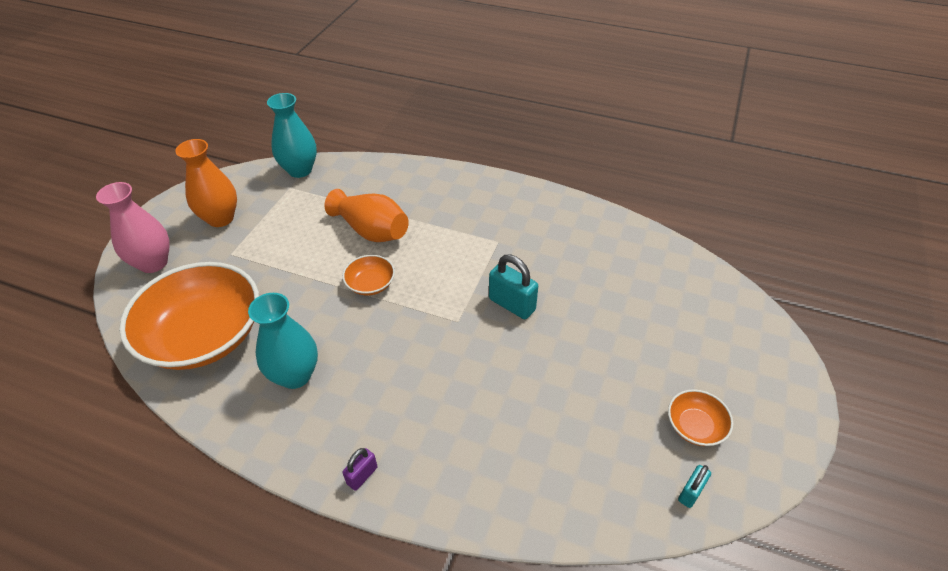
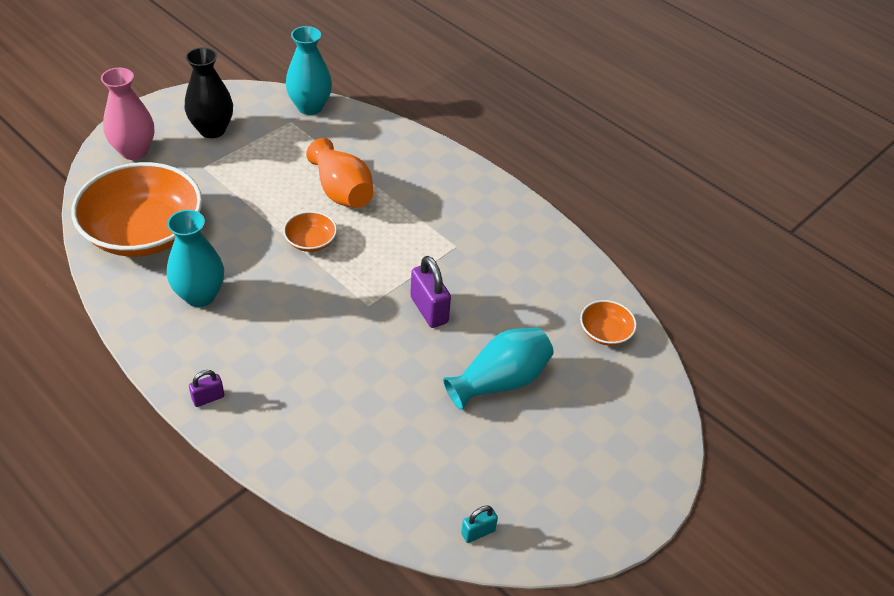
camera: 20 degrees right, 0 degrees up
(220, 218) = (212, 130): orange vase -> black vase
(512, 304) = (429, 310): turquoise padlock -> purple padlock
(612, 342) = (500, 381): none -> turquoise vase
(695, 426) = (524, 483): orange bowl -> orange bowl (605, 332)

